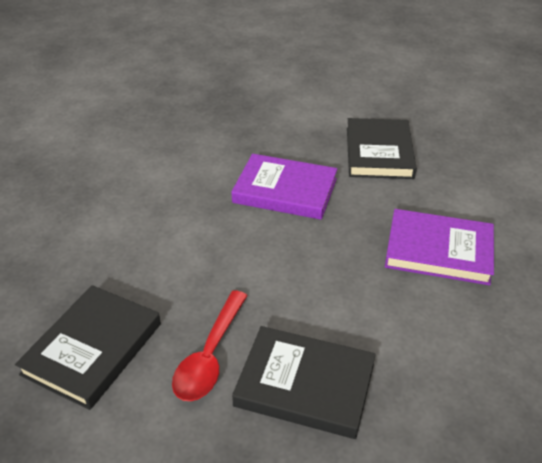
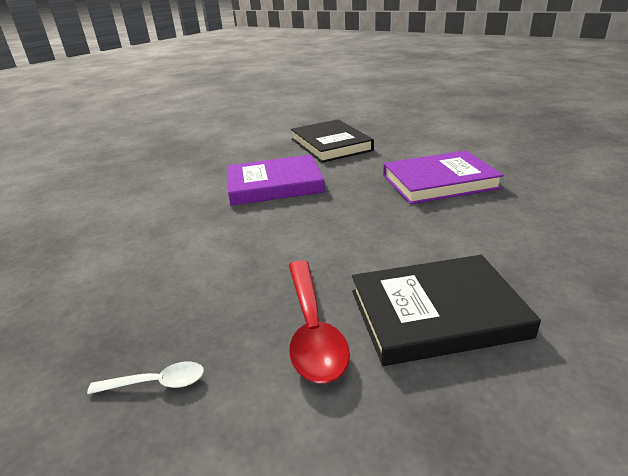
camera: 25 degrees left, 10 degrees down
(92, 349) = (156, 383): black book -> white spoon

